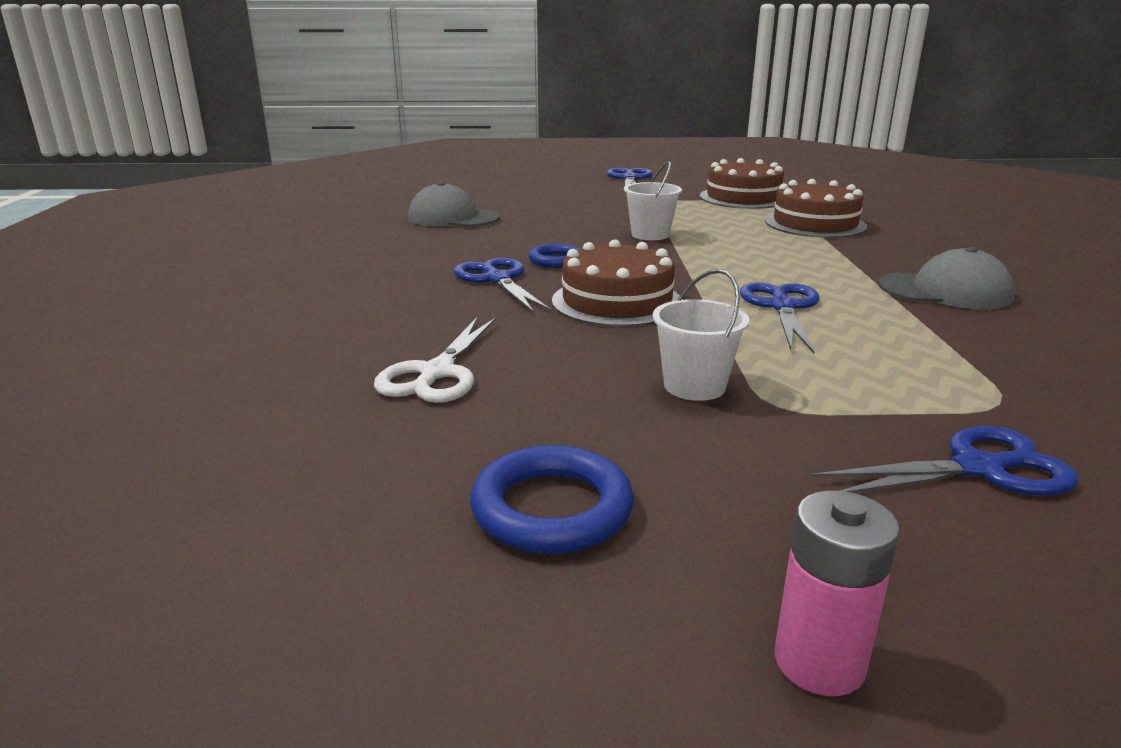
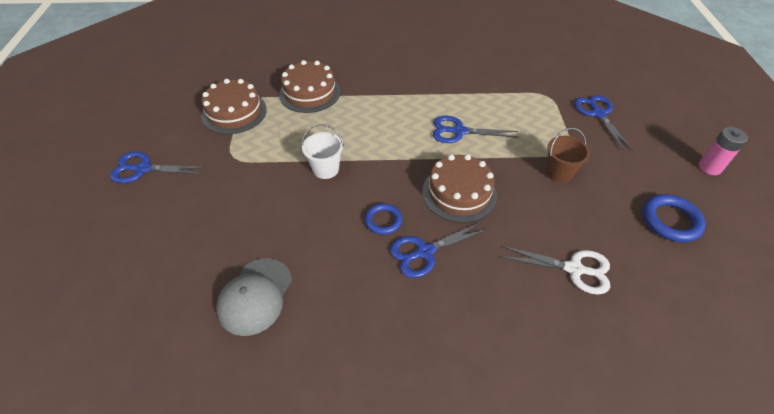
camera: 90 degrees left, 25 degrees up
(694, 386) = (559, 173): white bucket -> brown bucket
(945, 291) = (431, 77): grey cap -> none

